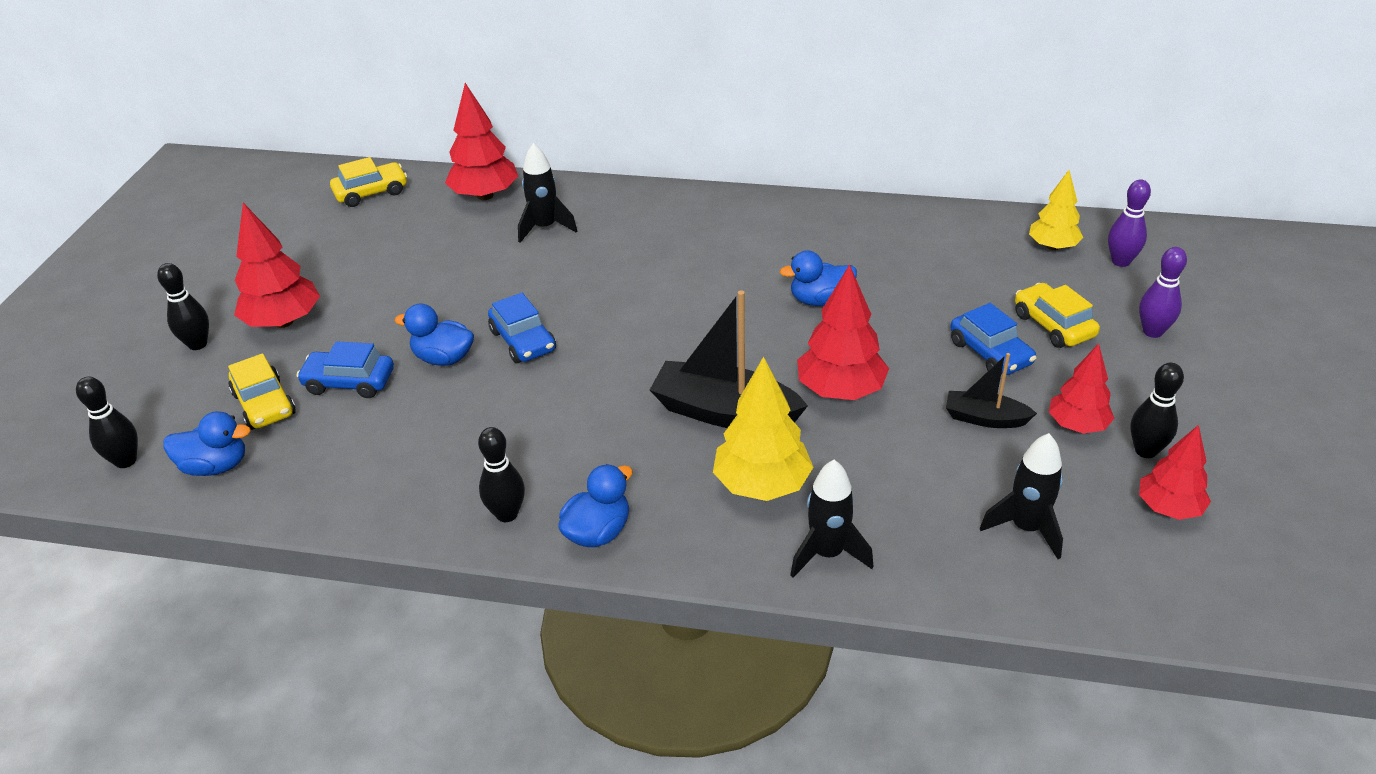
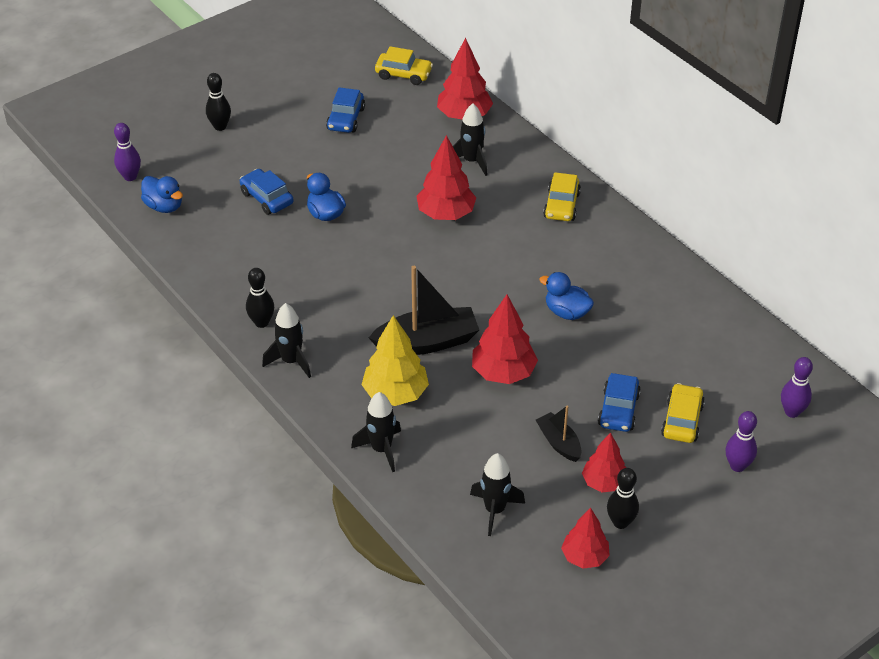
camera: 40 degrees right, 5 degrees up
(126, 461) = (130, 177): black bowling pin -> purple bowling pin
(264, 404) = (216, 185): yellow car -> yellow car (561, 205)
(284, 321) = (272, 138): red tree -> red tree (446, 214)
(523, 341) = (376, 230): blue car -> blue car (346, 119)
(598, 532) = (291, 361): blue duck -> black rocket
(724, 412) = (427, 342): black boat -> black boat turned 105 degrees clockwise
(1052, 247) = (763, 373): yellow tree -> none

